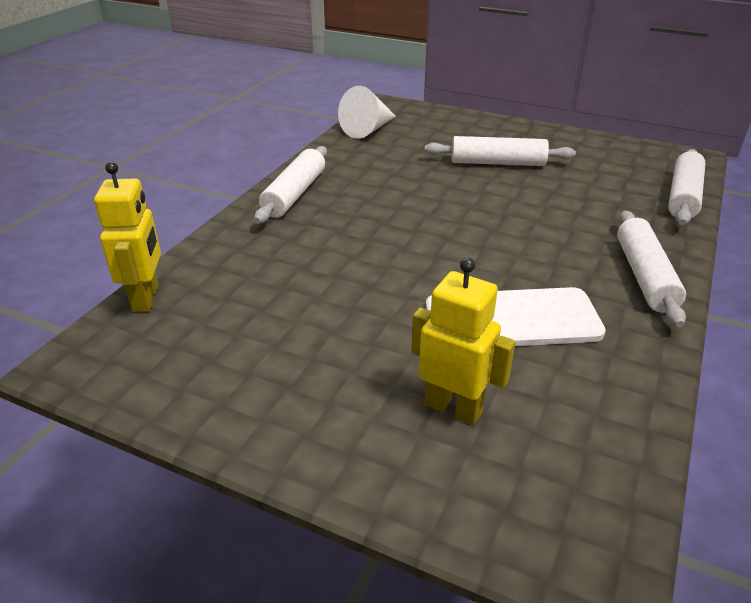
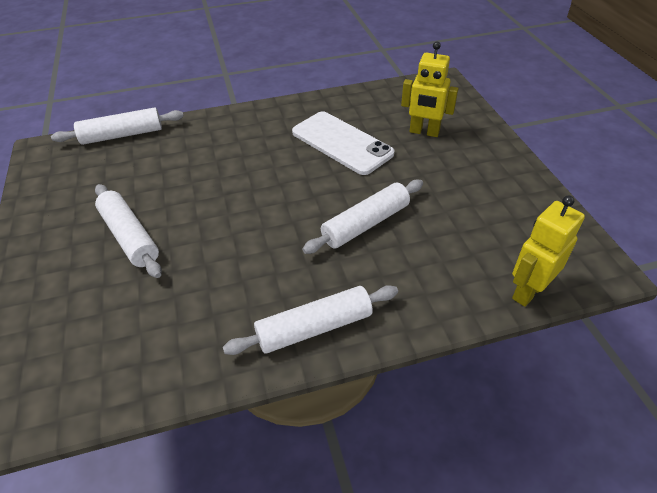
camera: 130 degrees left, 10 degrees up
(368, 129) = (107, 382): white cone -> none
(453, 408) = (424, 132): yellow robot -> yellow robot turned 60 degrees counterclockwise
(644, 276) = (248, 120): white rolling pin -> white rolling pin (365, 224)

